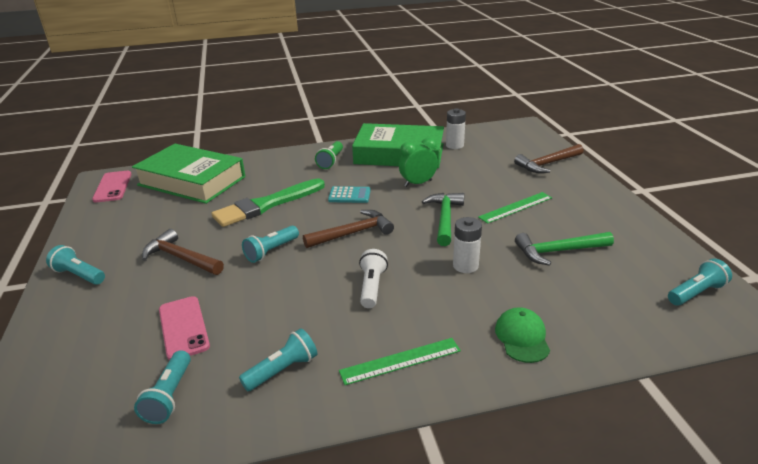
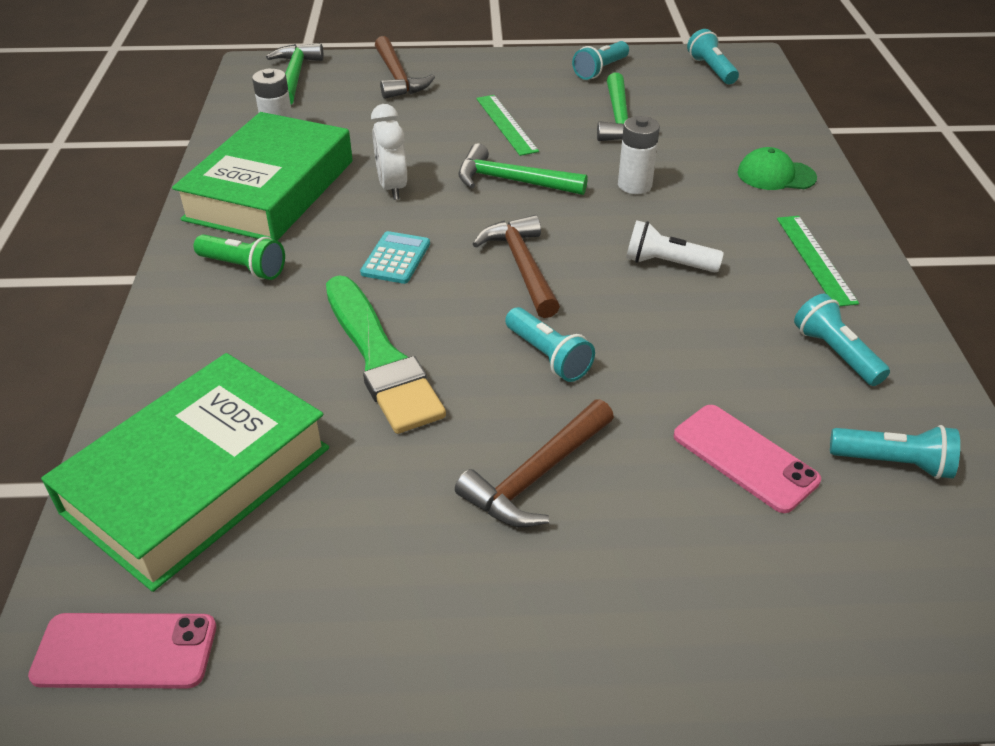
camera: 80 degrees left, 10 degrees up
(79, 275) = (558, 644): turquoise flashlight -> turquoise flashlight (600, 70)
(183, 327) = (745, 458): pink phone -> pink phone turned 60 degrees clockwise
(418, 183) = (392, 187): green clock -> white clock
(521, 137) = (295, 76): none -> green hammer

